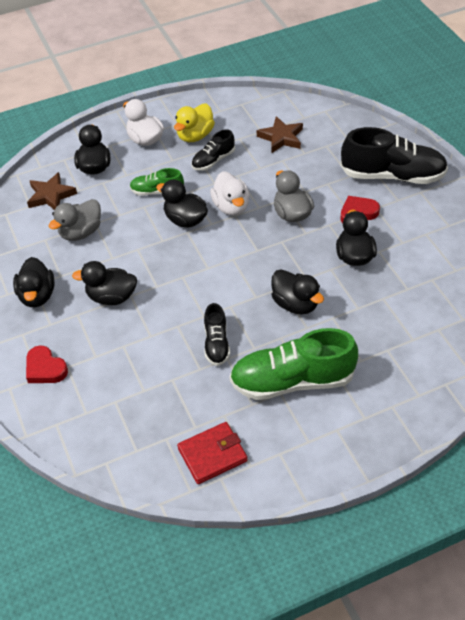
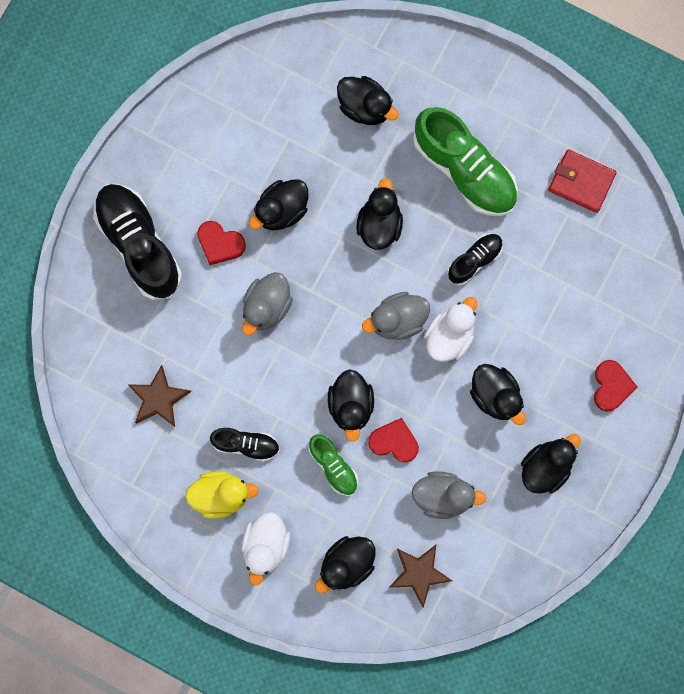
camera: 130 degrees left, 30 degrees up
(140, 228) = (394, 442): none -> red heart
(216, 274) = (397, 320): none -> grey duck
(231, 207) = (300, 374): white duck -> white duck (449, 336)
(396, 348) = (365, 107): none -> black duck

